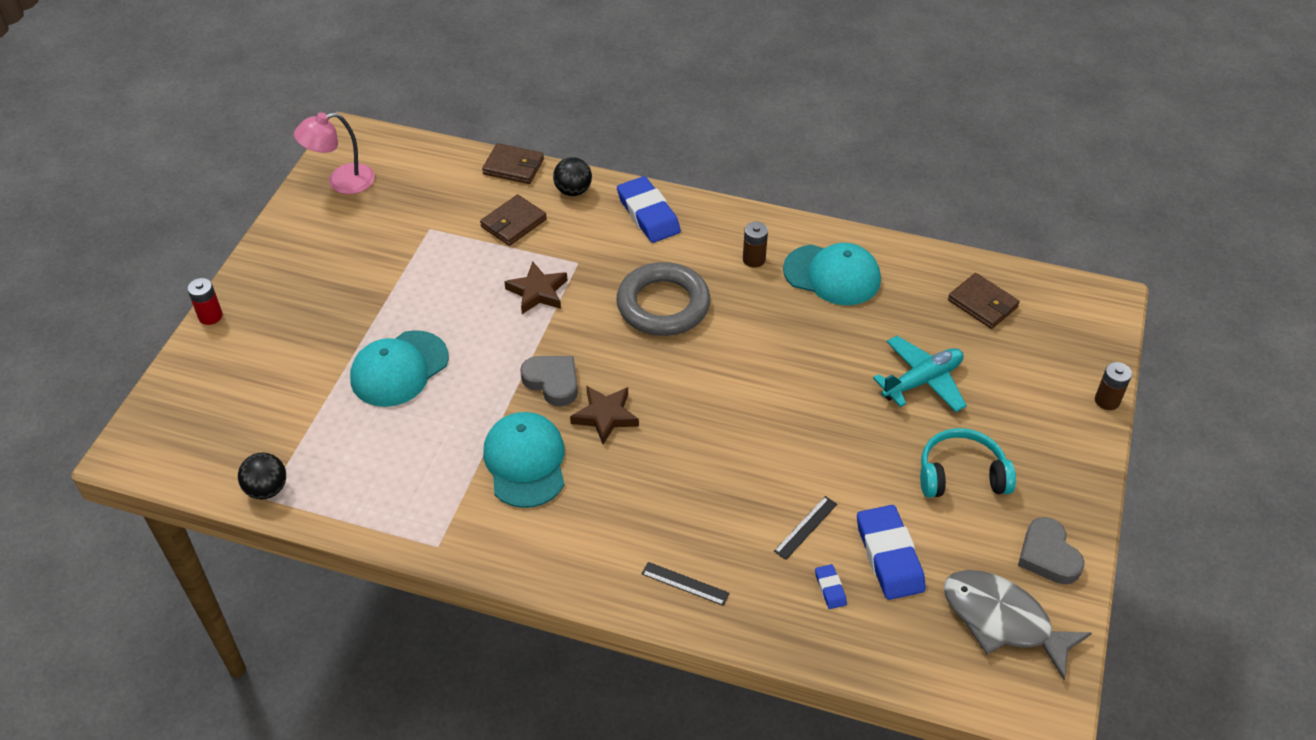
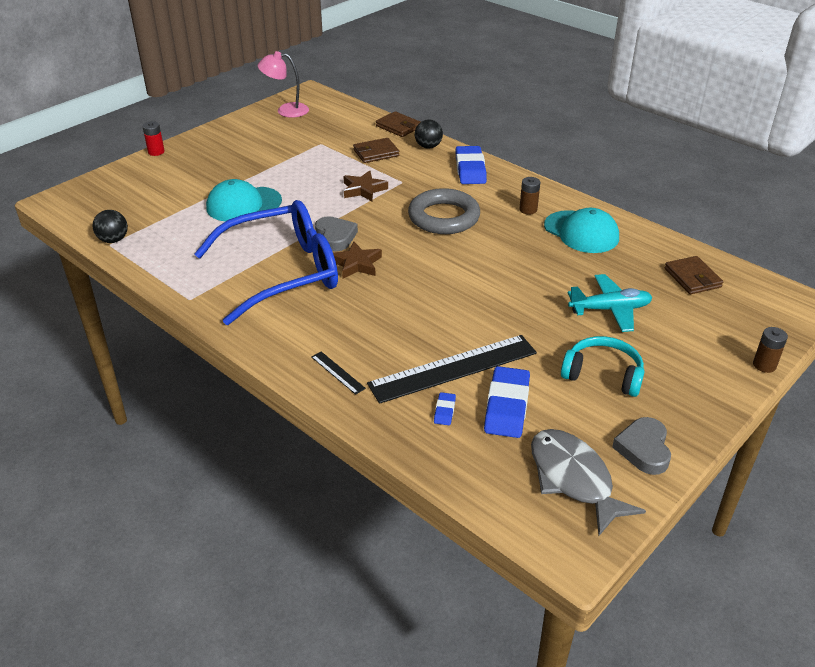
camera: 25 degrees right, 10 degrees down
(525, 462) = (283, 272): turquoise cap -> blue glasses
(805, 527) = (453, 368): black ruler -> black ruler, size x2.41

